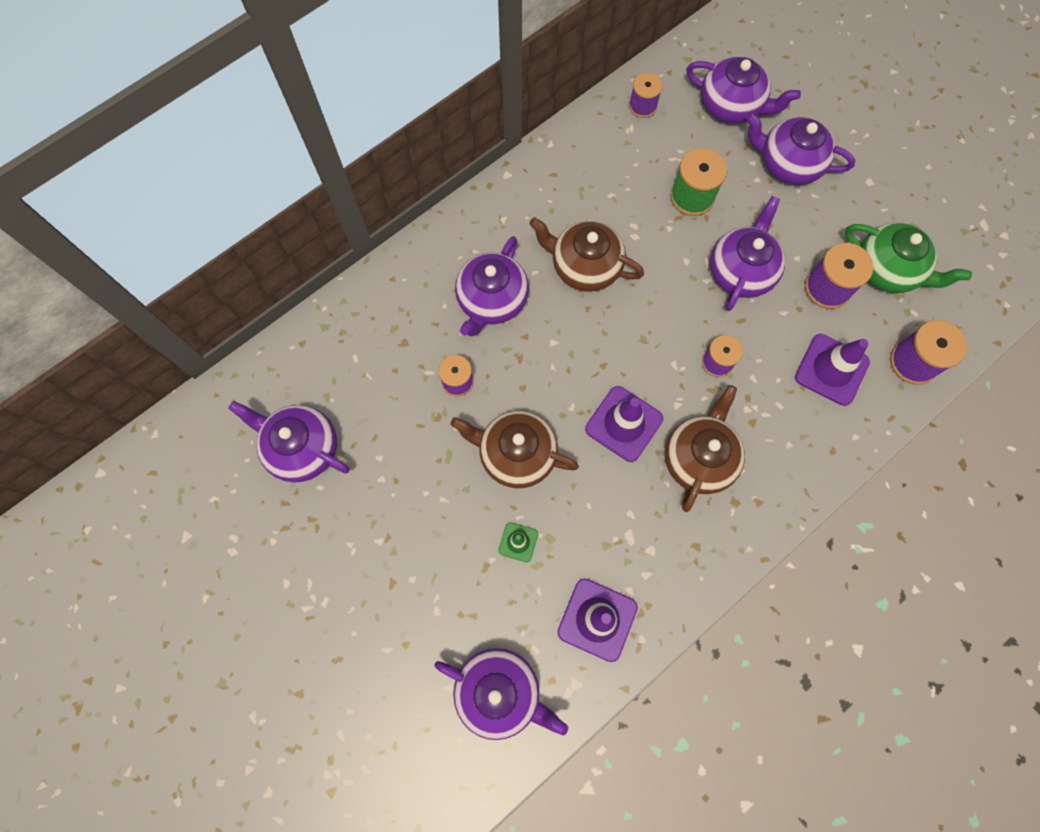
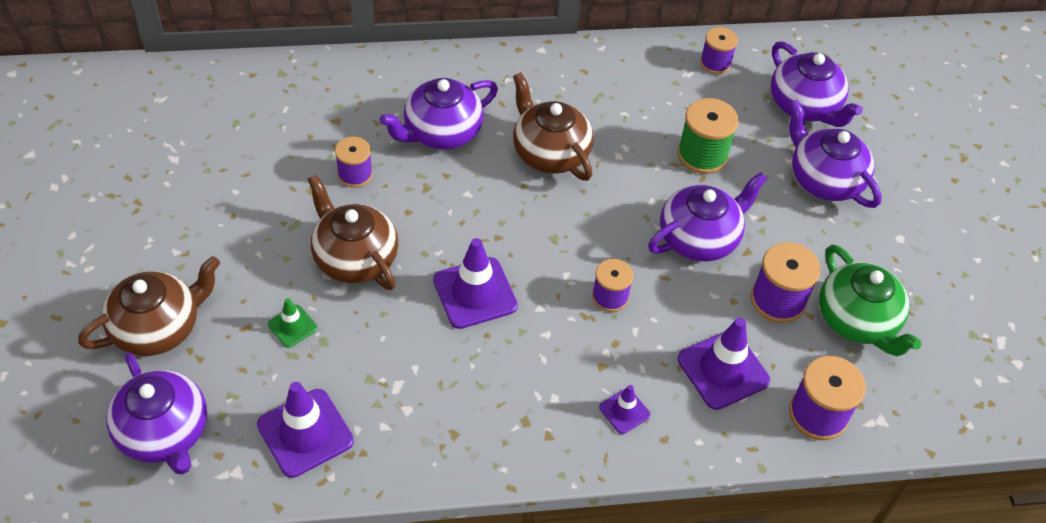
camera: 30 degrees right, 20 degrees down
(302, 448) = (180, 147): purple teapot -> none
(699, 458) = (522, 363): brown teapot -> brown teapot (158, 328)
(793, 447) = (624, 411): none -> purple traffic cone

